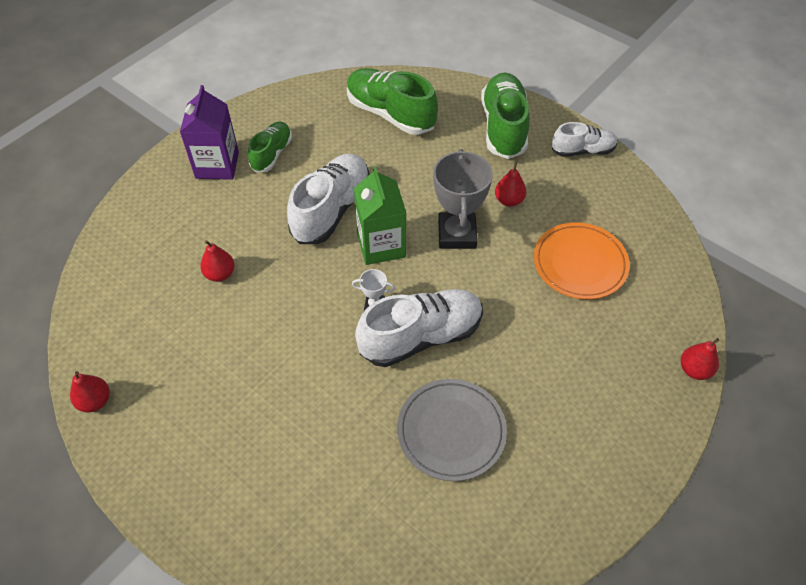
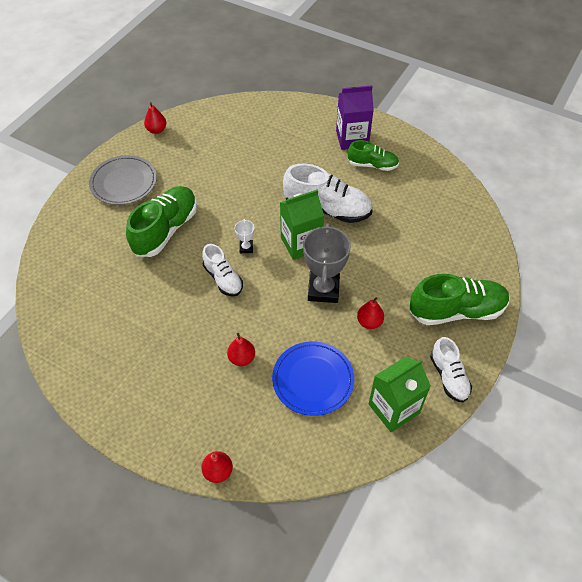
camera: 80 degrees right, 0 degrees up
(220, 274) = (256, 162): red pear -> red pear (242, 358)
(390, 114) = (442, 228): green shoe -> green shoe (165, 230)
(421, 337) = (223, 279): white shoe -> white shoe, size x0.60
(451, 431) = (149, 306): grey plate -> grey plate (124, 182)
(457, 234) = (323, 289): grey trophy -> grey trophy turned 75 degrees counterclockwise
(580, 263) = (313, 380): orange plate -> blue plate
(617, 200) = (393, 408): none -> green carton

